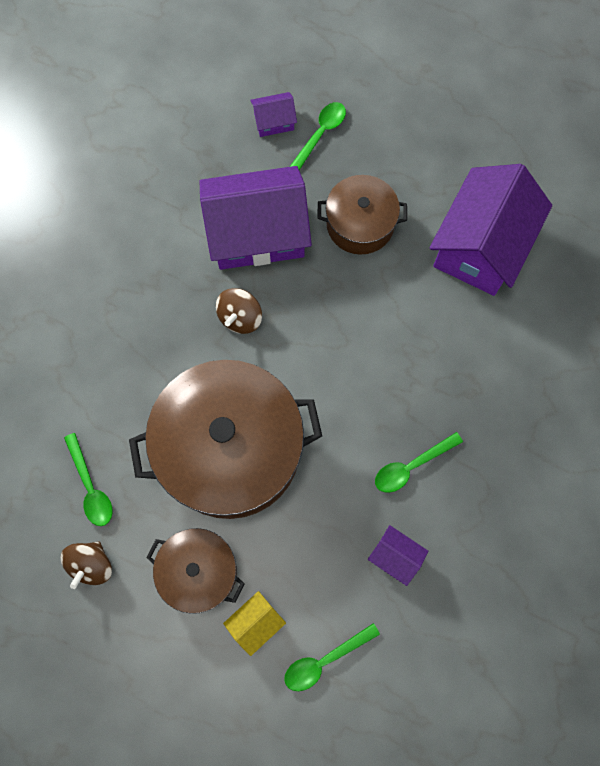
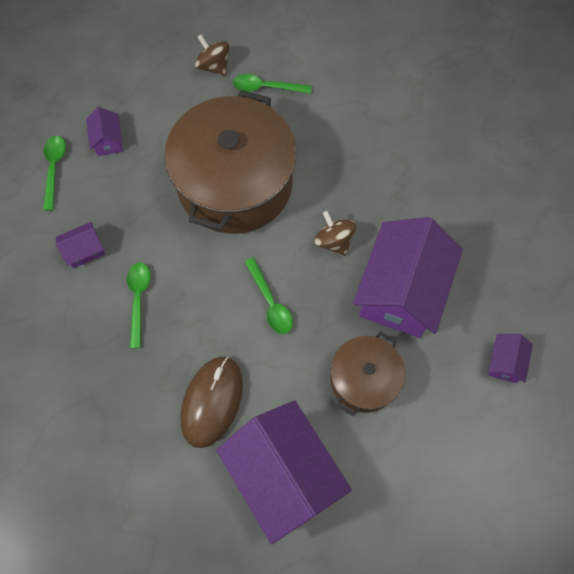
camera: 120 degrees right, 5 degrees down
(199, 572) = (165, 124): brown pot -> none
(255, 623) = (108, 140): yellow house -> purple house
(320, 135) = (471, 395): green spoon -> green spoon (270, 302)
(461, 339) = (212, 401): none -> brown mouse

